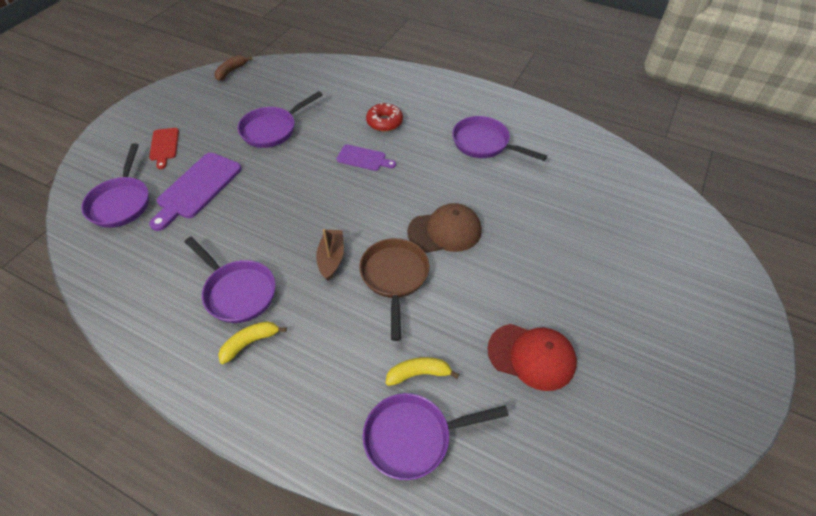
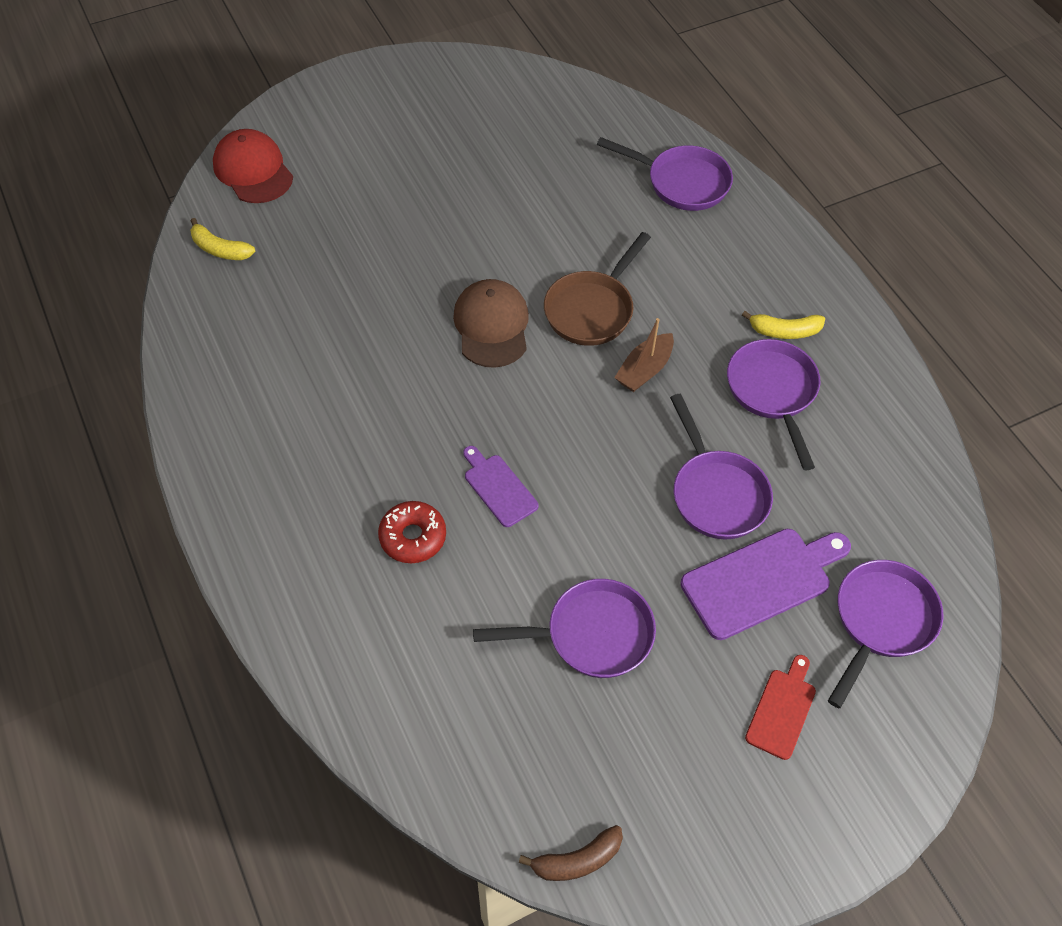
camera: 145 degrees left, 5 degrees up
(419, 374) = (640, 219): yellow banana -> yellow banana (220, 249)
(445, 231) = (491, 326): brown cap -> brown cap turned 60 degrees clockwise
(484, 144) = (318, 409): purple pan -> purple pan (716, 493)
(531, 356) = (529, 176): red cap -> red cap (253, 170)

